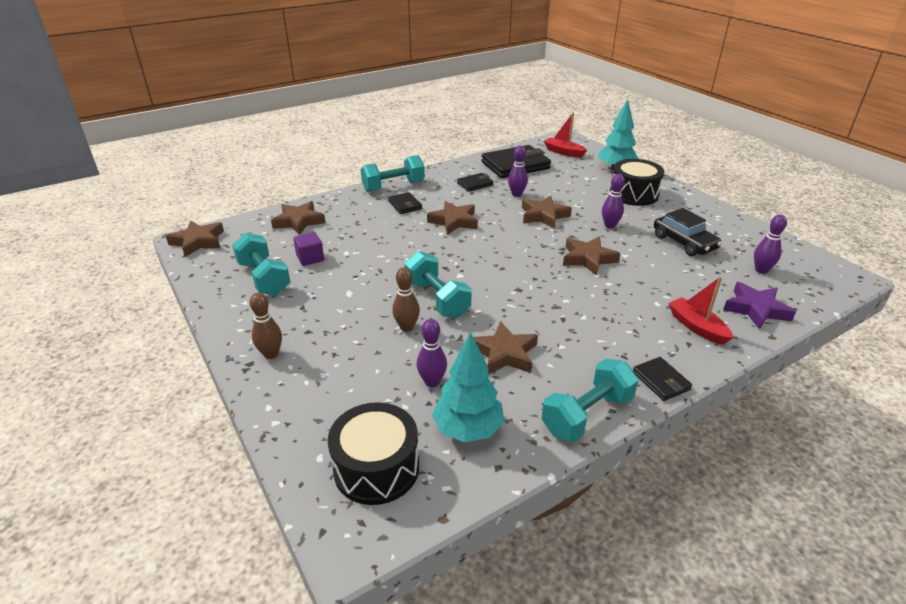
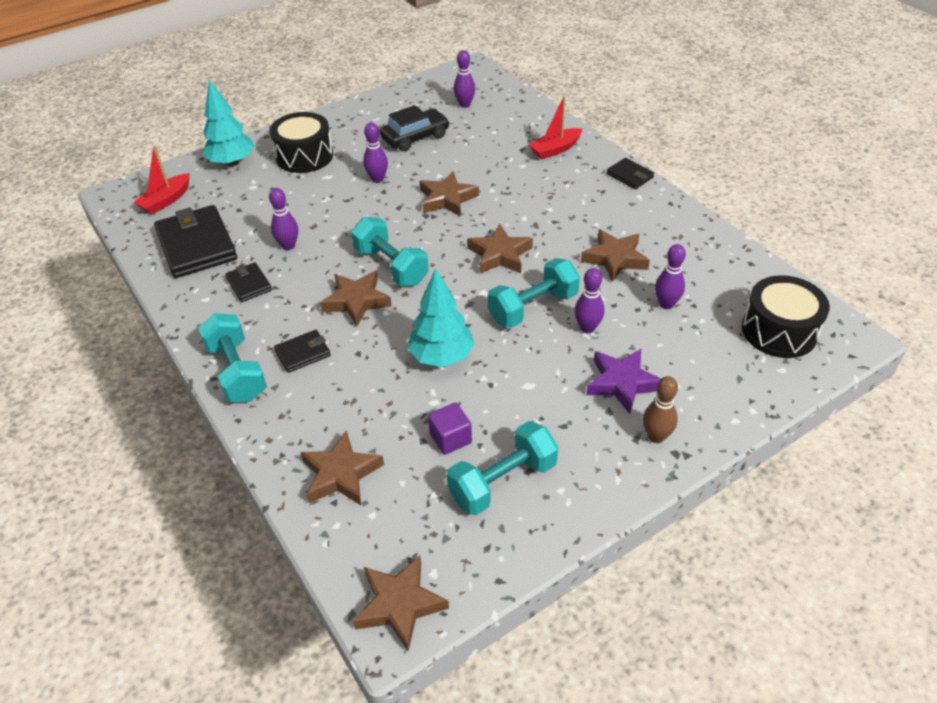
camera: 90 degrees left, 10 degrees up
(407, 327) = (587, 328): brown bowling pin -> purple bowling pin
(468, 429) = (717, 279): turquoise tree -> turquoise tree (441, 356)
(543, 216) = (349, 225): brown star -> brown star (500, 255)
(587, 415) = (680, 215): turquoise dumbbell -> turquoise dumbbell (391, 266)
(661, 381) = (629, 176): black wallet -> black wallet turned 75 degrees clockwise
(756, 309) = (525, 117): purple star -> purple star (622, 383)

